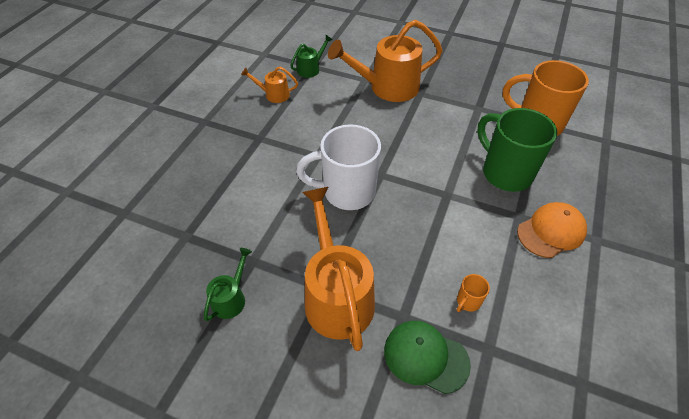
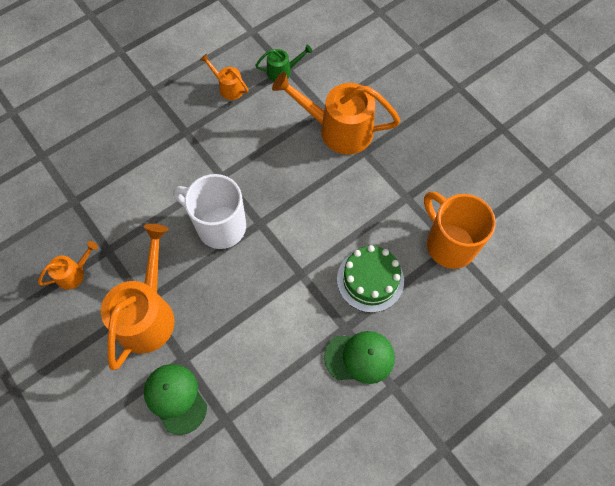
camera: 30 degrees right, 15 degrees up
(231, 298) = (74, 273): green watering can -> orange watering can
(468, 302) = (239, 376): orange mug -> none
(505, 173) = (370, 280): green mug -> green cake
(551, 231) = (359, 357): orange cap -> green cap

